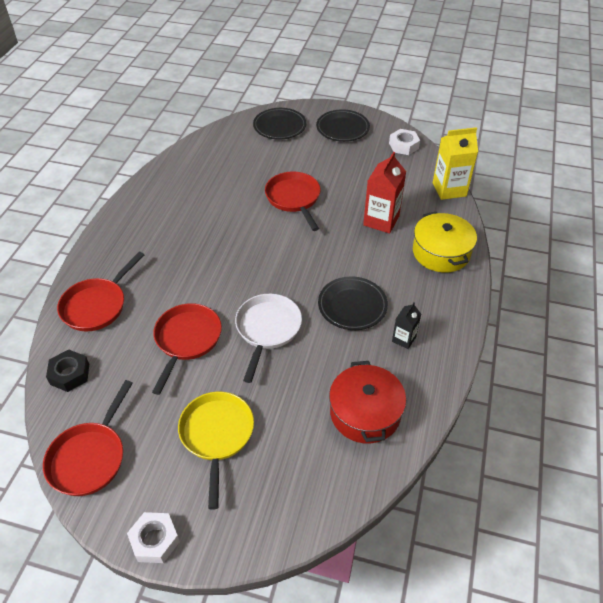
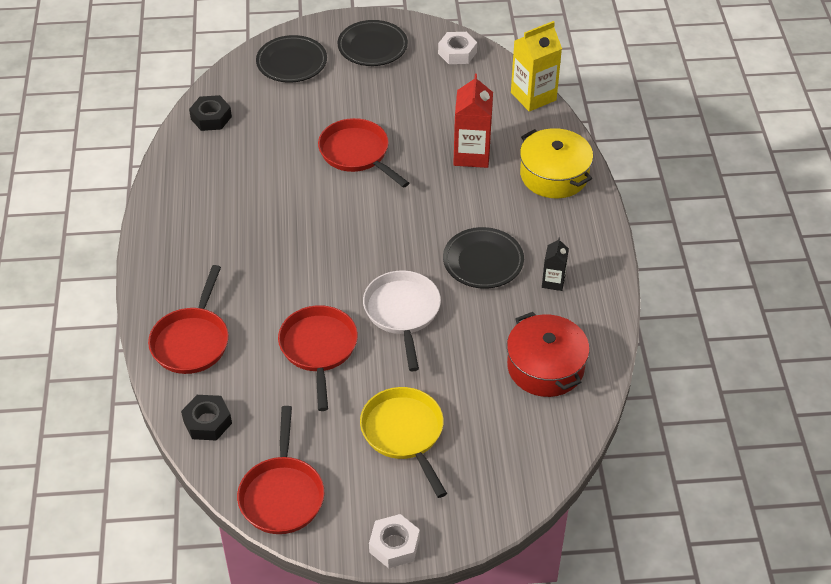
camera: 20 degrees left, 0 degrees up
(204, 150) = (211, 118): none -> black nut

